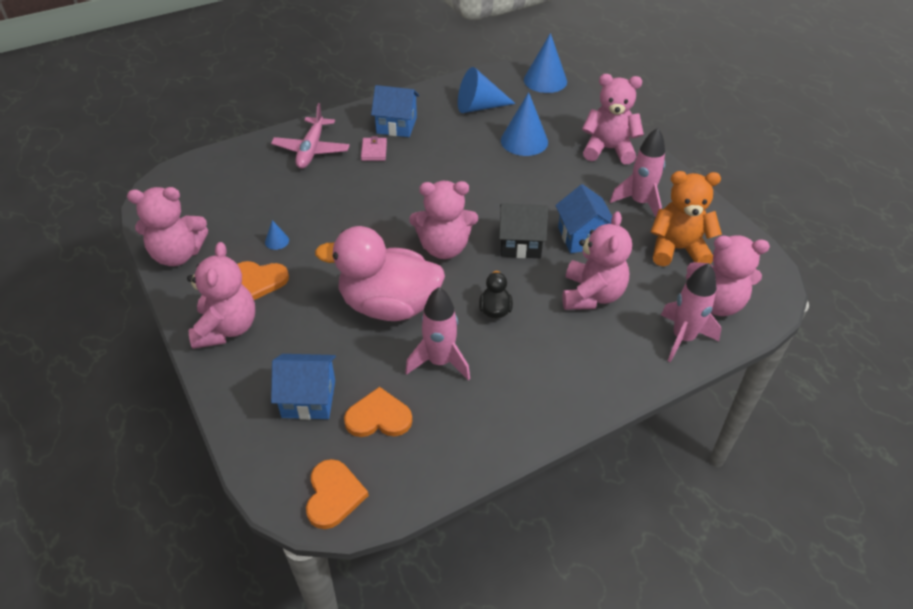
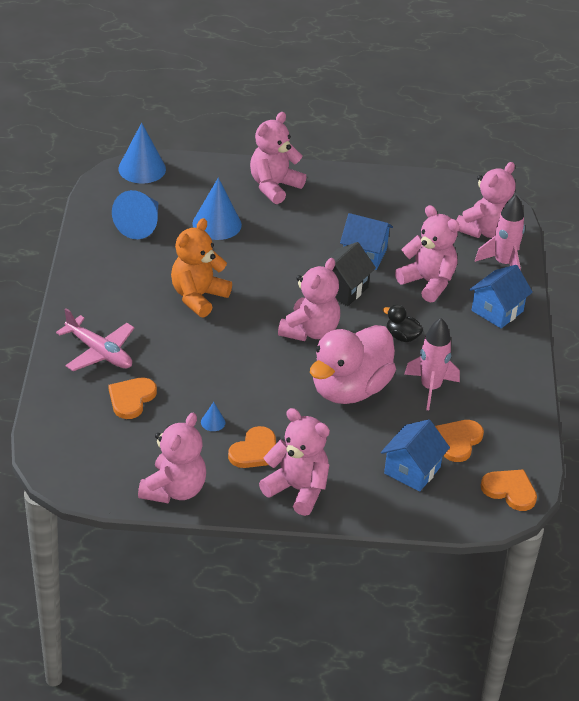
camera: 60 degrees left, 5 degrees down
(271, 187) = (131, 398): none -> orange heart
(374, 151) = (141, 315): pink wallet -> none
(396, 125) = (116, 285): blue house -> blue house (497, 311)
(640, 203) = (353, 206): pink rocket -> none
(677, 249) = (419, 217): orange teddy bear -> orange teddy bear (198, 297)

